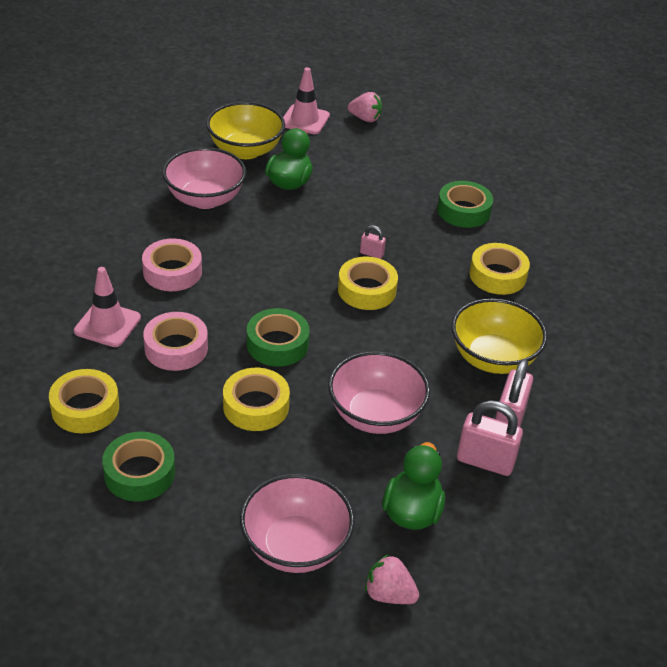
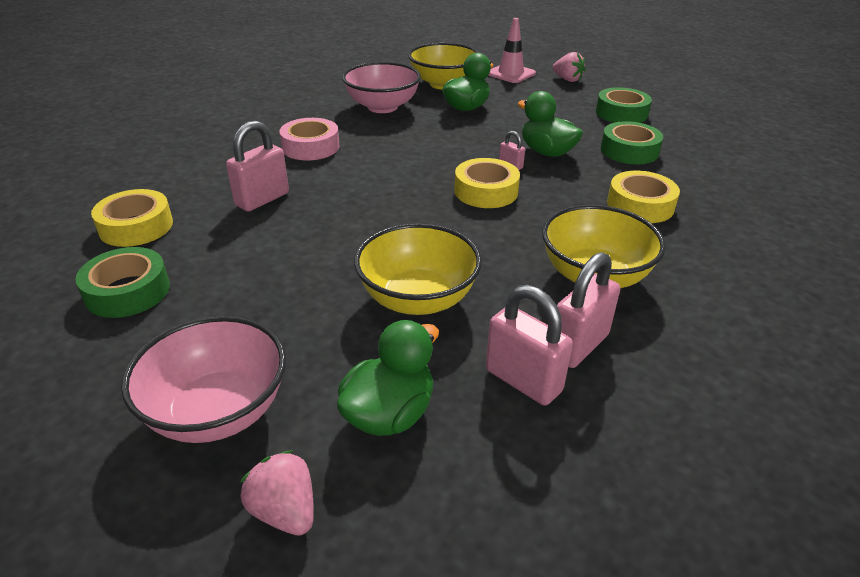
camera: 25 degrees right, 5 degrees down
(107, 324) = (219, 171): pink traffic cone -> none
(176, 348) = (262, 199): pink tape -> pink padlock
(256, 406) = (295, 261): yellow tape -> none
(277, 344) = (361, 216): green tape -> green tape (621, 113)
(375, 415) = (418, 299): pink bowl -> yellow bowl
(394, 229) = (546, 152): none -> green duck

